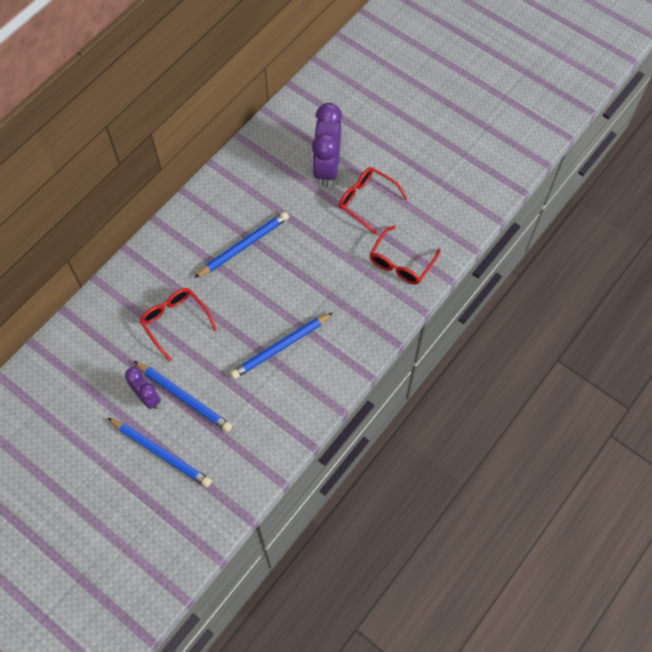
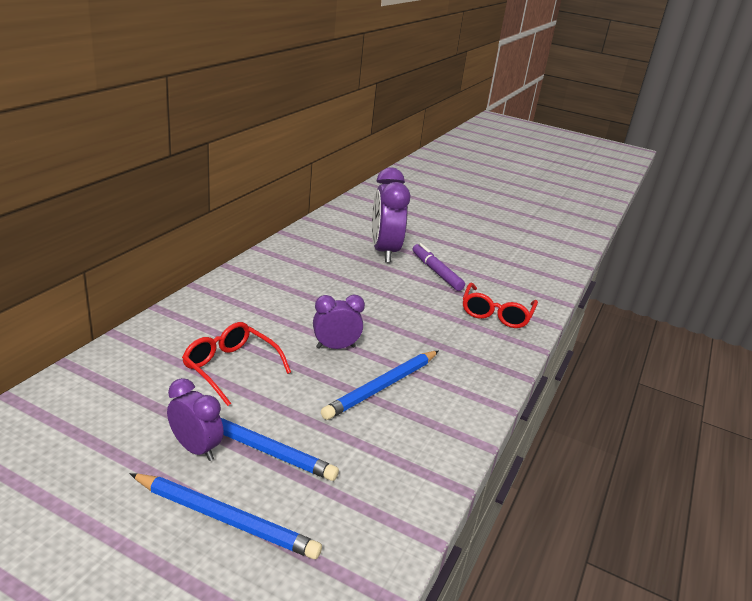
camera: 15 degrees left, 35 degrees down
(244, 245) = (308, 303): blue pencil -> none
(255, 301) = (335, 347): none -> purple clock
(366, 201) = (436, 272): red glasses -> purple marker

